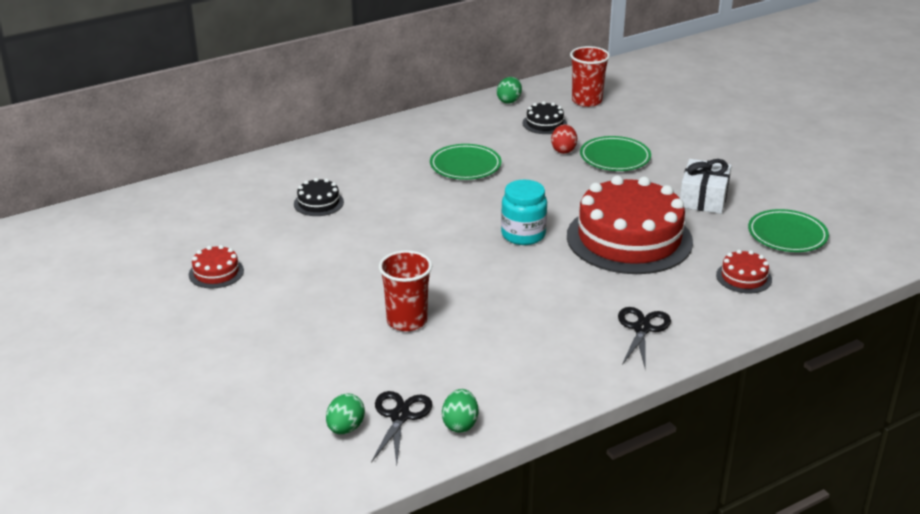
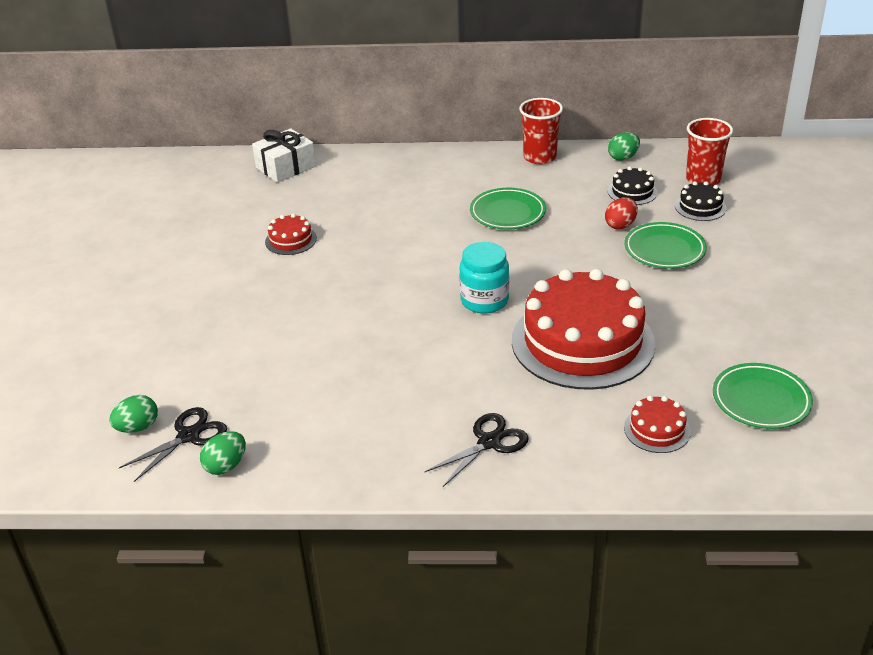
camera: 35 degrees right, 5 degrees up
(216, 272) = (198, 246): red cake -> red cake (291, 240)
(318, 203) = (343, 209): black cake -> black cake (700, 207)
(407, 321) = (292, 347): red cup -> red cup (539, 157)
(703, 198) = (711, 325): white gift -> white gift (286, 167)

